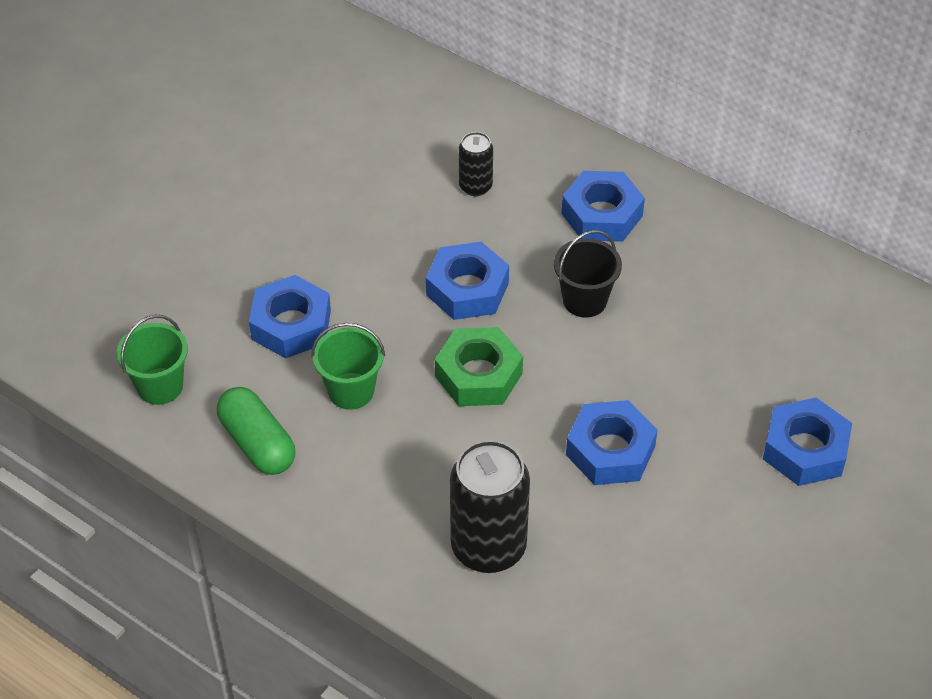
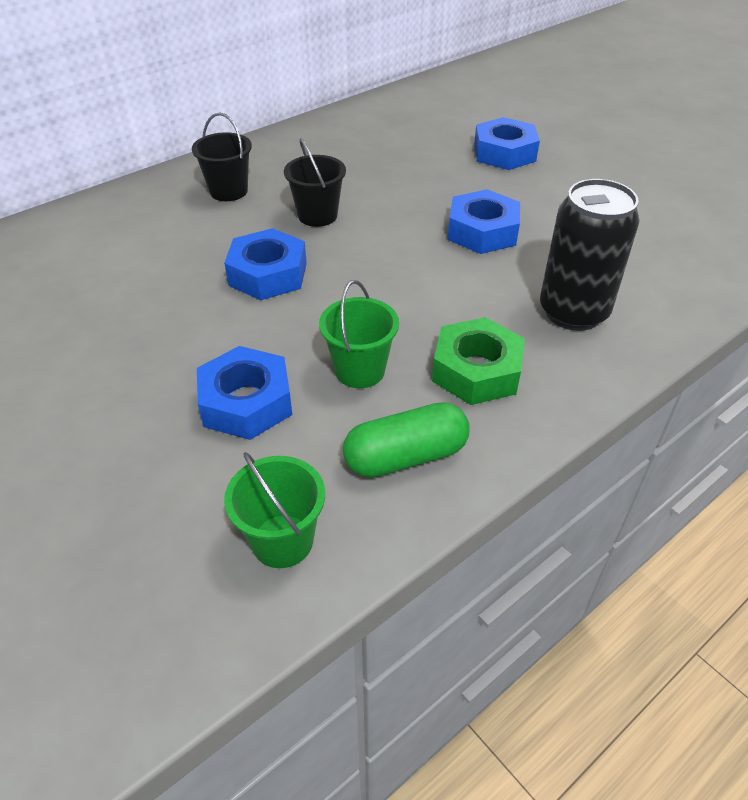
camera: 75 degrees left, 5 degrees down
(475, 186) = (144, 248): black can -> none
(478, 375) = (374, 285): green nut -> green nut (476, 371)
(602, 215) = (228, 191): blue nut -> black bucket

